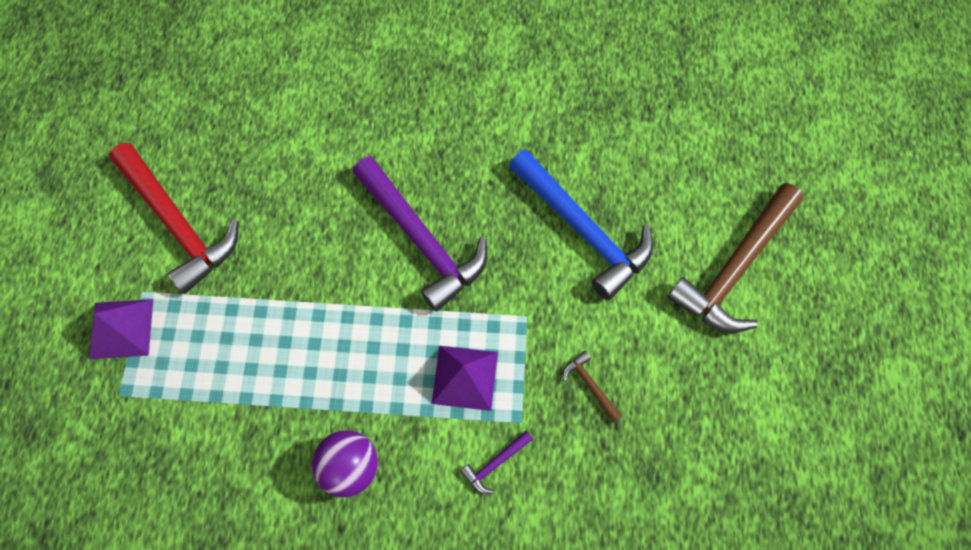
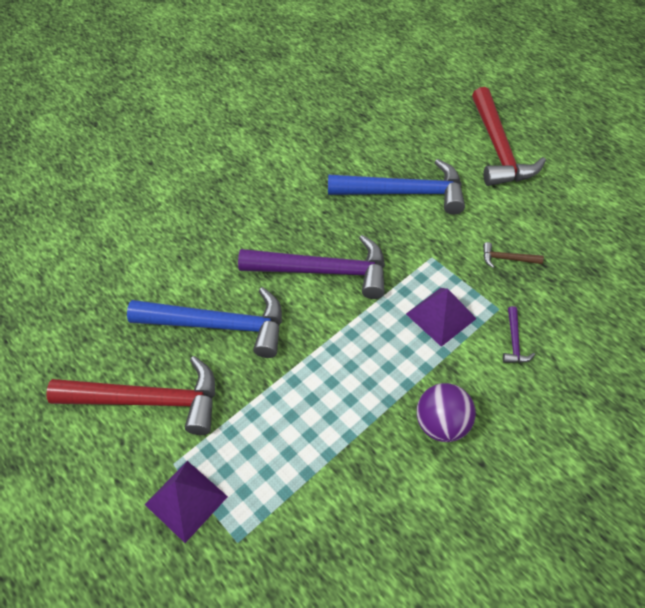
camera: 45 degrees left, 15 degrees down
(290, 208) = (218, 325): none -> blue hammer
(735, 267) = (498, 148): brown hammer -> red hammer

